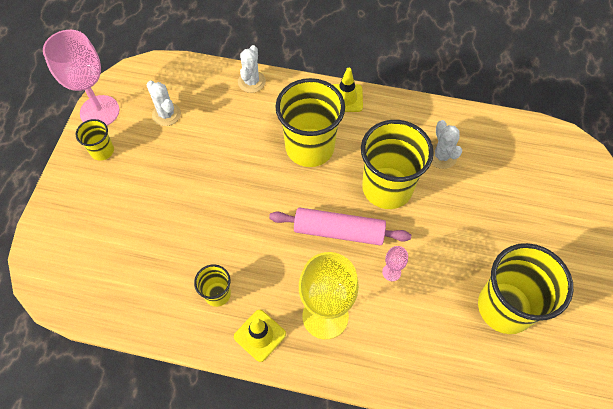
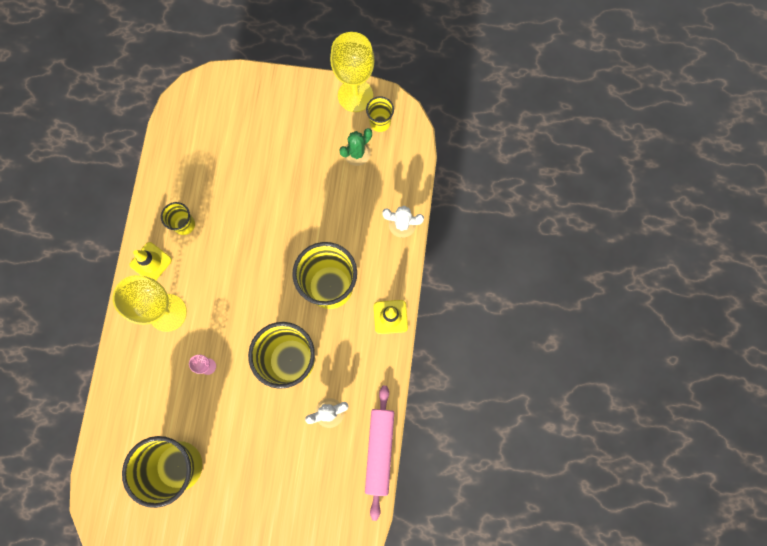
camera: 85 degrees right, 15 degrees up
(99, 111) = (355, 95): pink goblet -> yellow goblet
(102, 151) = (313, 107): yellow cup -> yellow cup (380, 122)
(166, 114) = (357, 153): white cactus -> green cactus
(339, 231) = (244, 319): pink rolling pin -> pink rolling pin (379, 451)

